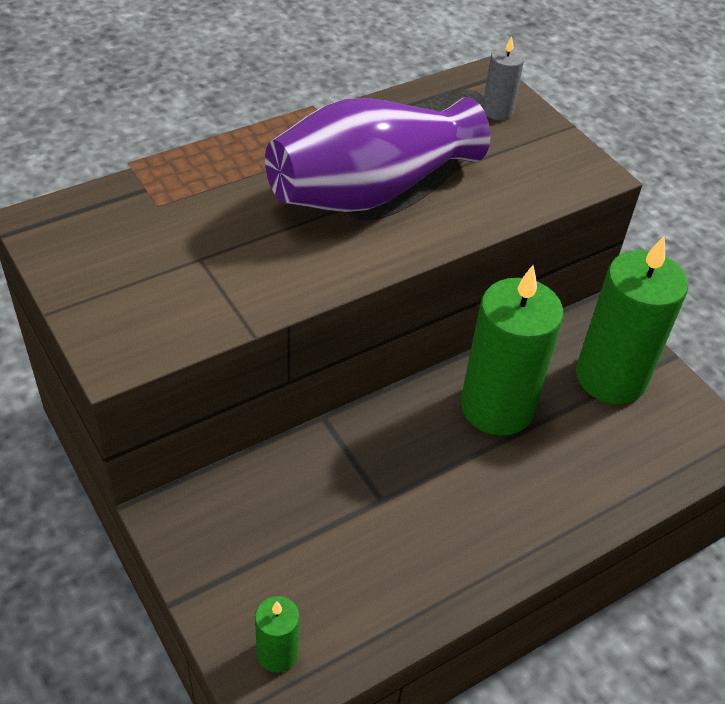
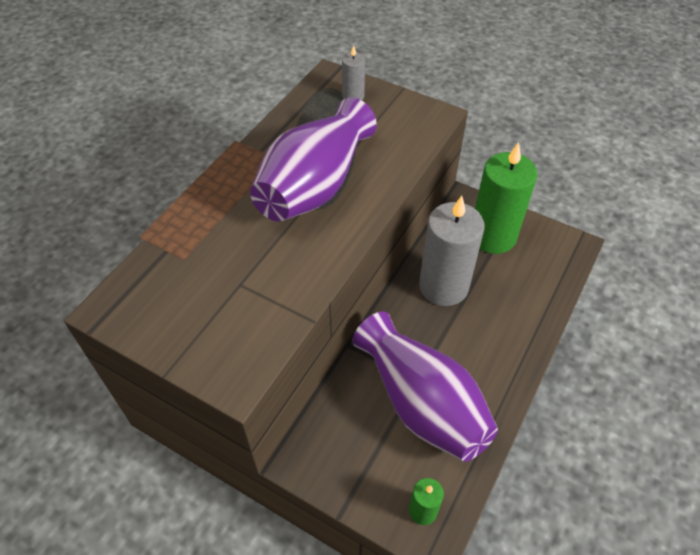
camera: 25 degrees left, 5 degrees up
(367, 529) = (421, 403): none -> purple vase
(497, 407) = (443, 286): green candle -> grey candle

